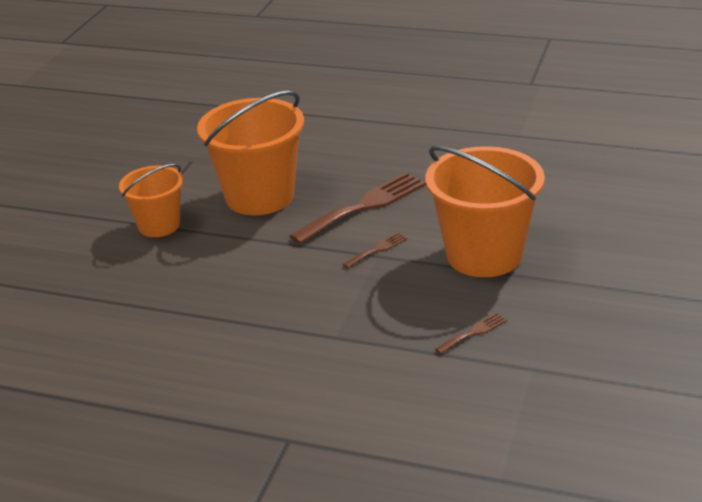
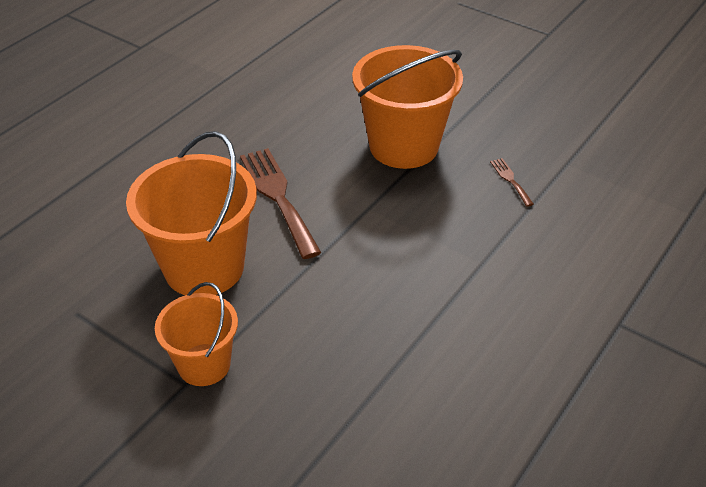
camera: 75 degrees left, 10 degrees up
(377, 249) = (358, 205): brown fork -> none

